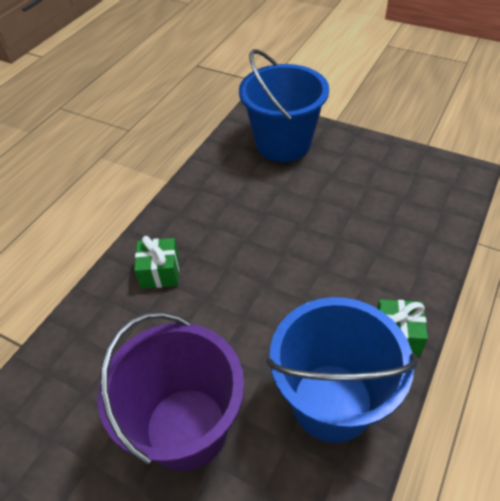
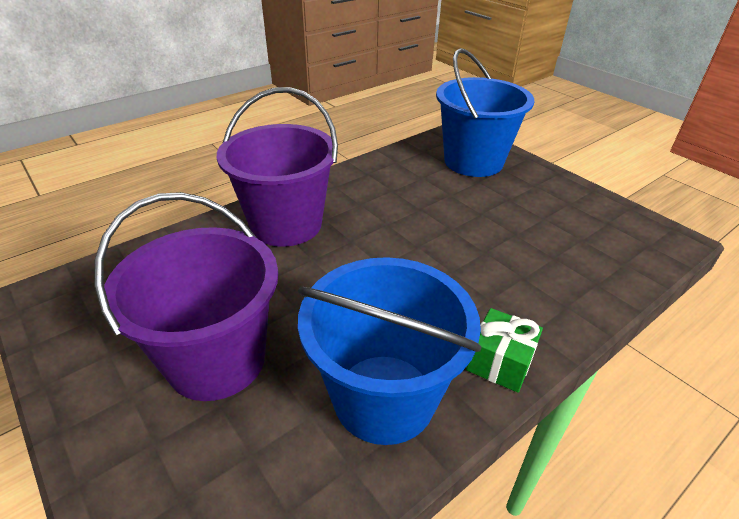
camera: 20 degrees right, 10 degrees down
(160, 272) = (286, 224): green gift -> purple bucket

